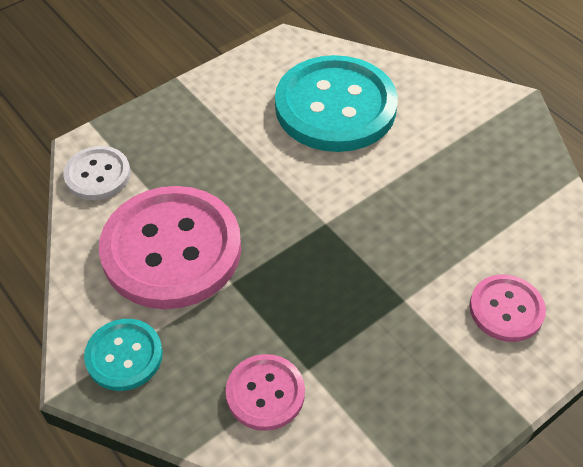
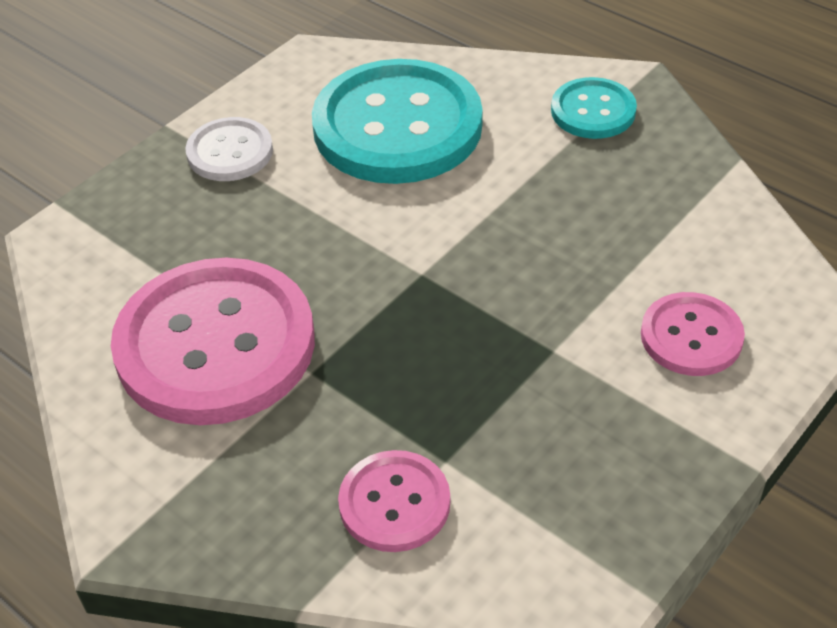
camera: 10 degrees left, 5 degrees down
(97, 175) = (84, 267): white button -> white button (230, 152)
(124, 356) = (182, 494): turquoise button -> turquoise button (593, 111)

